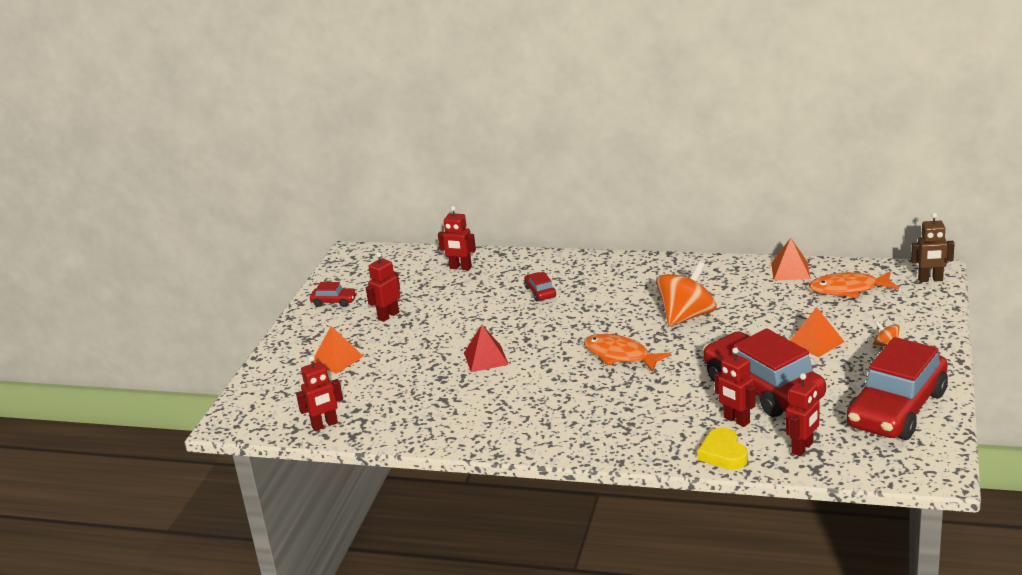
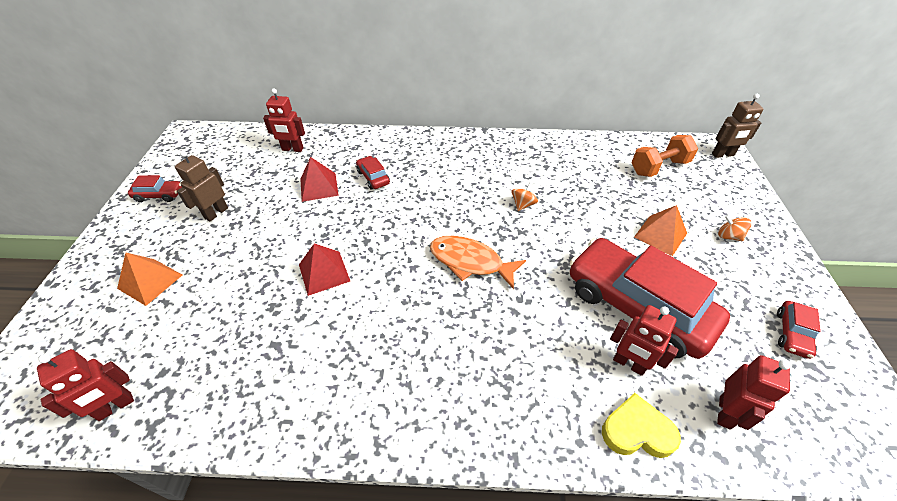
camera: 15 degrees left, 20 degrees up
(388, 316) = (216, 213): red robot -> brown robot
(485, 298) = (319, 187): none -> red pyramid
(686, 316) = (523, 204): orange spinning top -> orange spinning top, size x0.44
(723, 453) = (637, 431): yellow heart -> yellow heart turned 120 degrees clockwise
(790, 270) = (598, 147): orange pyramid -> none
(848, 289) = (659, 167): orange fish -> orange dumbbell
(897, 409) = (792, 334): red car -> red car, size x0.41

